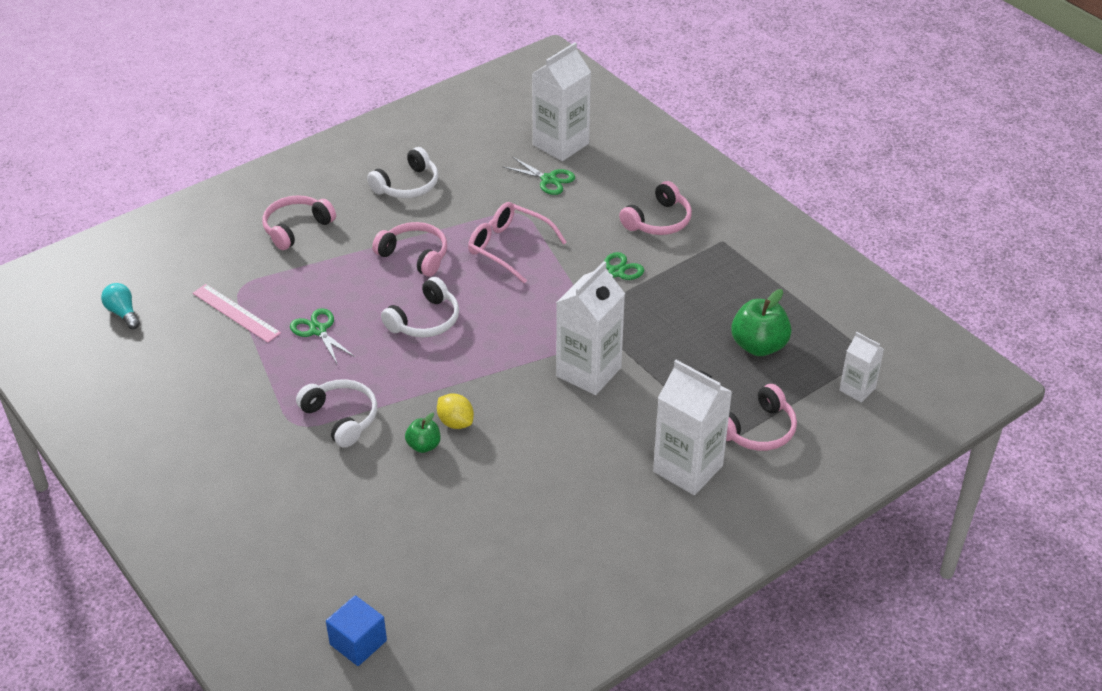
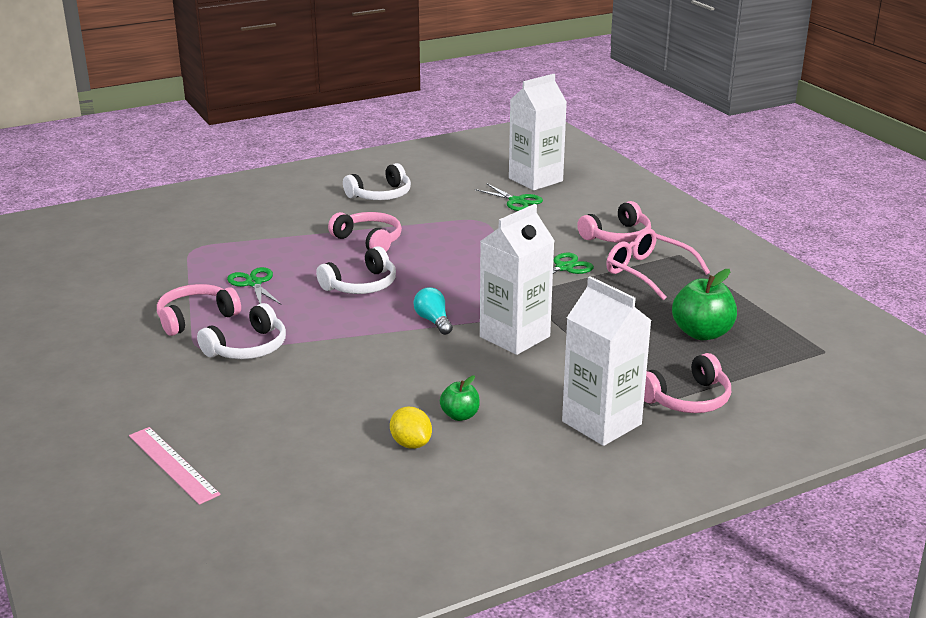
camera: 10 degrees right, 15 degrees down
(123, 313) = (77, 256): turquoise light bulb -> turquoise light bulb (433, 321)
(236, 313) = (181, 265): pink ruler -> pink ruler (173, 464)
(296, 228) = (265, 214): pink headphones -> pink headphones (196, 318)
(341, 418) = (248, 348): white headphones -> white headphones turned 75 degrees clockwise
(358, 642) = (183, 533): blue cube -> none
(424, 445) = (322, 377): green apple -> green apple (460, 415)
(455, 422) = (362, 362): yellow lemon -> yellow lemon (411, 443)
(509, 248) = (463, 242): pink glasses -> pink glasses (649, 273)
(857, 389) = (806, 376): white carton -> none

